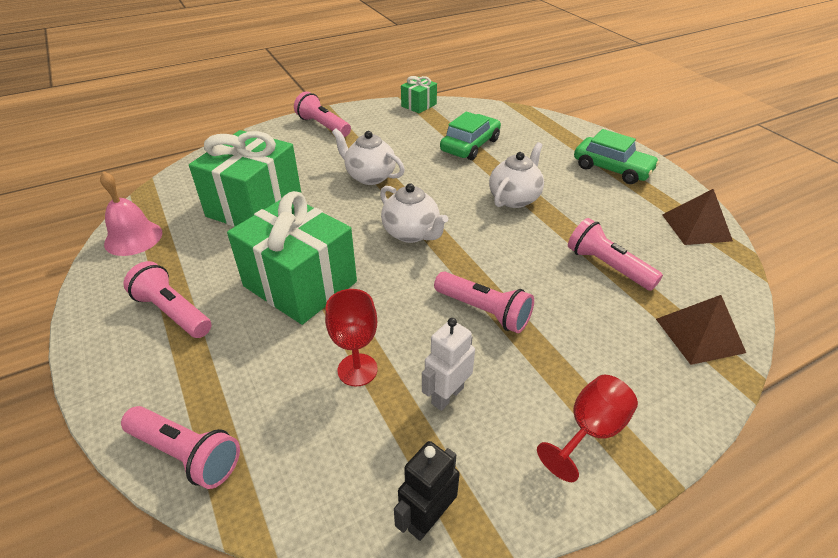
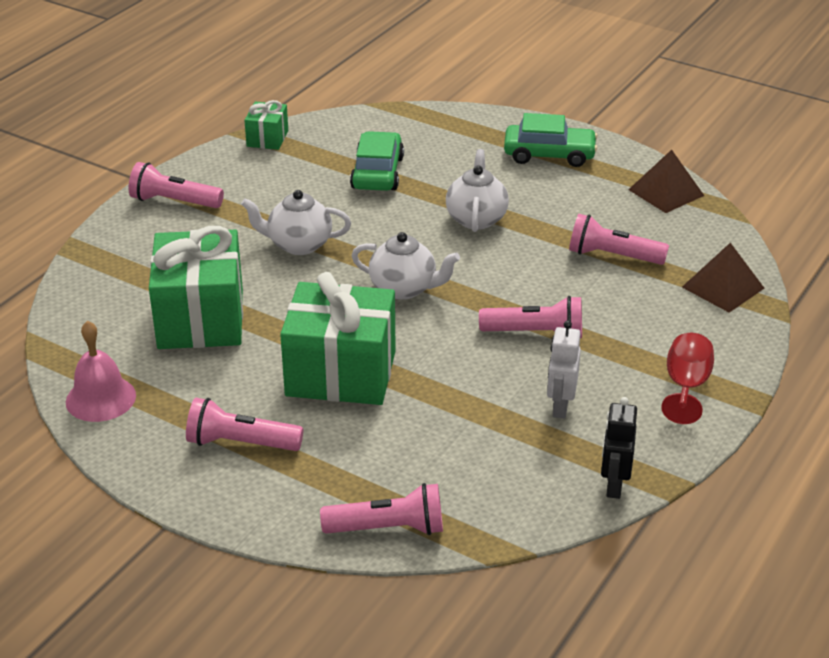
camera: 30 degrees left, 5 degrees down
(357, 370) = (468, 418): red goblet -> none

